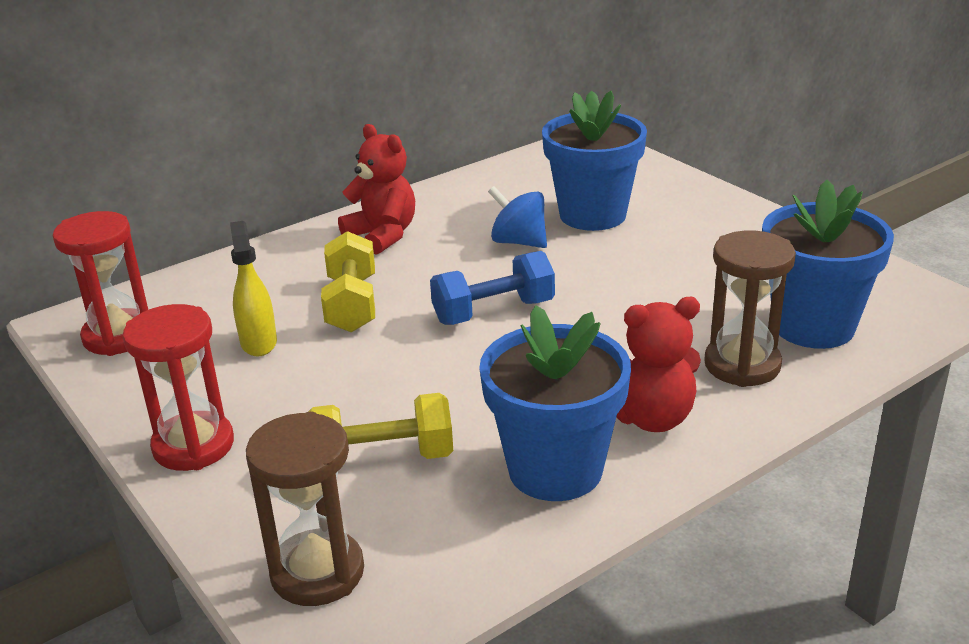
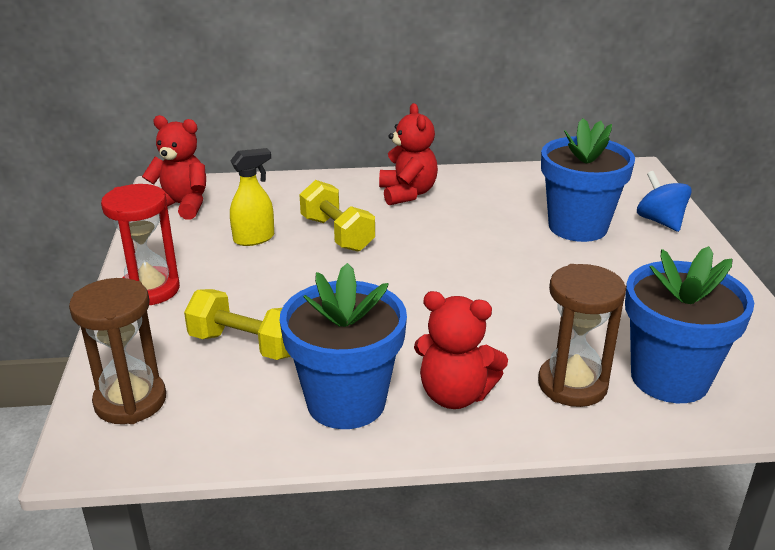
camera: 30 degrees right, 0 degrees up
(118, 336) = (182, 206): red hourglass -> red teddy bear
(258, 342) = (254, 238): yellow spray bottle -> yellow spray bottle turned 45 degrees clockwise
(352, 304) = (337, 234): yellow dumbbell -> yellow dumbbell turned 60 degrees counterclockwise
(493, 312) = (425, 273): blue dumbbell -> none
(519, 242) = (498, 229): blue spinning top -> blue spinning top (660, 221)

